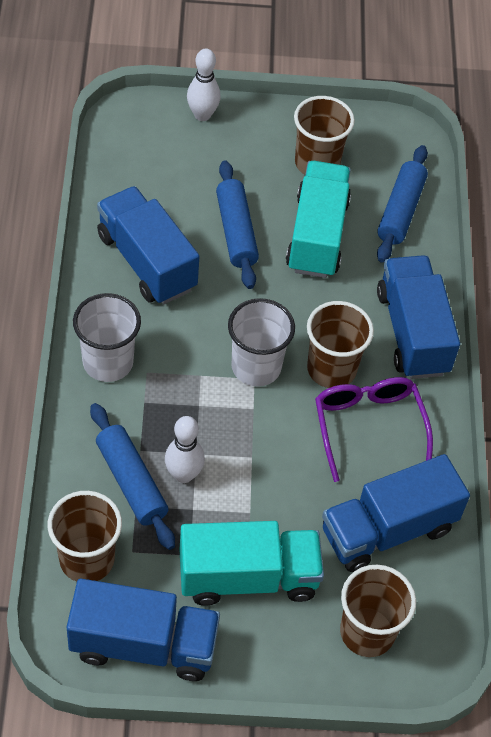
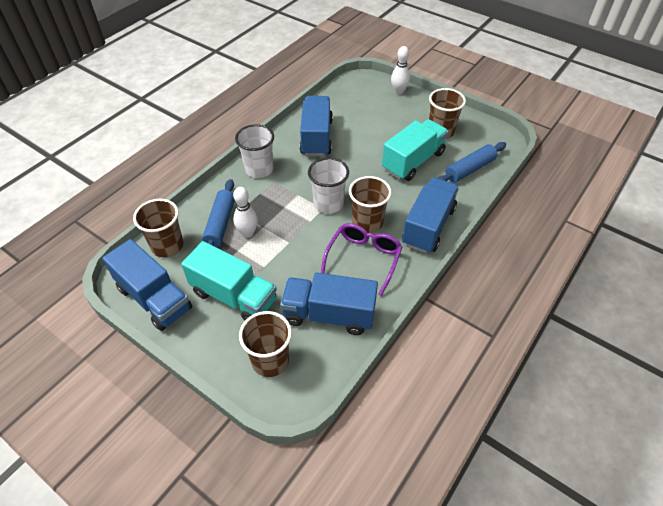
camera: 40 degrees right, 5 degrees down
(236, 231) = (372, 143): blue rolling pin -> none

